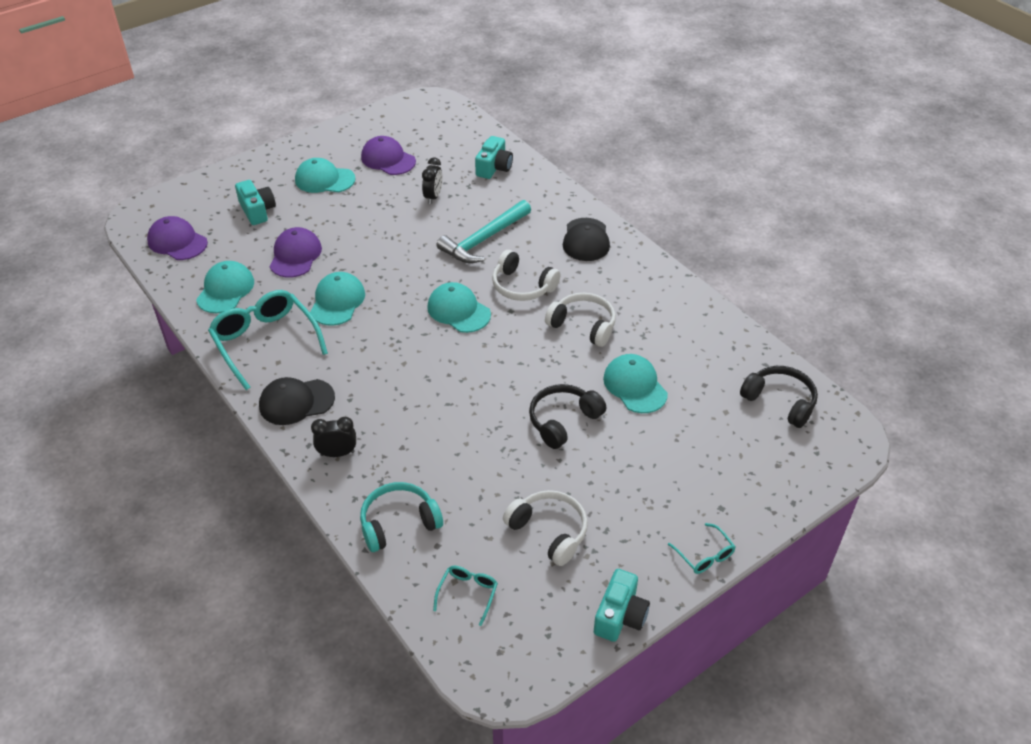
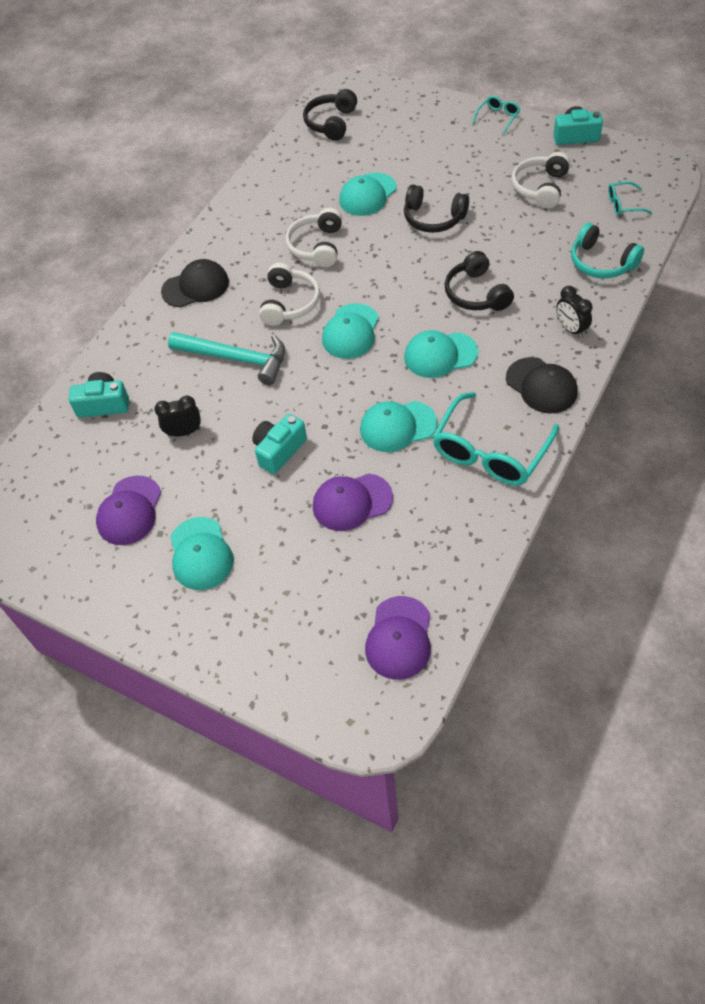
camera: 110 degrees left, 10 degrees up
(225, 290) = (444, 533): turquoise cap -> turquoise cap (440, 355)
(257, 211) = (296, 589): turquoise camera -> turquoise camera (279, 450)
(436, 407) = (476, 294): none -> black headphones

